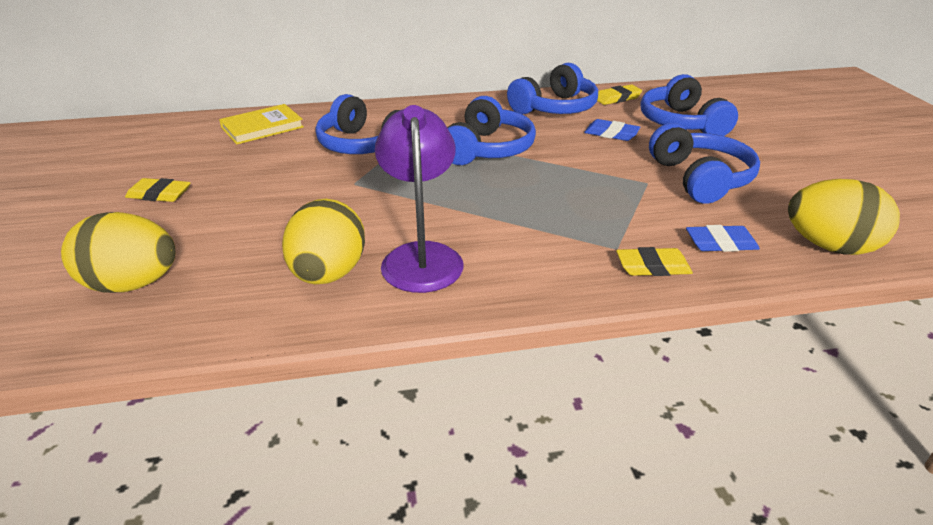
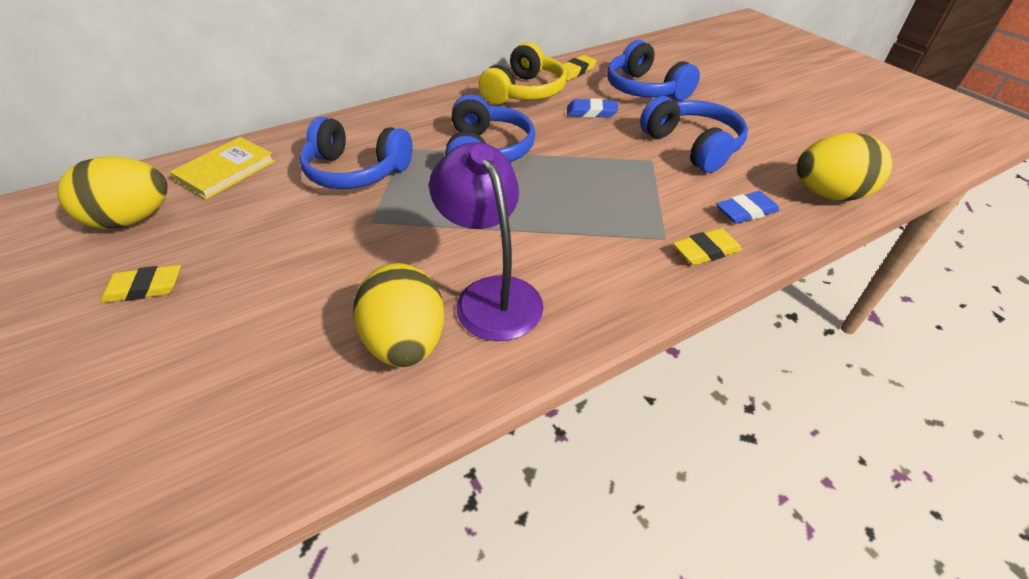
camera: 20 degrees left, 10 degrees up
(132, 284) = (179, 422): yellow egg -> yellow egg (133, 220)
(554, 108) = (524, 92): blue headphones -> yellow headphones

